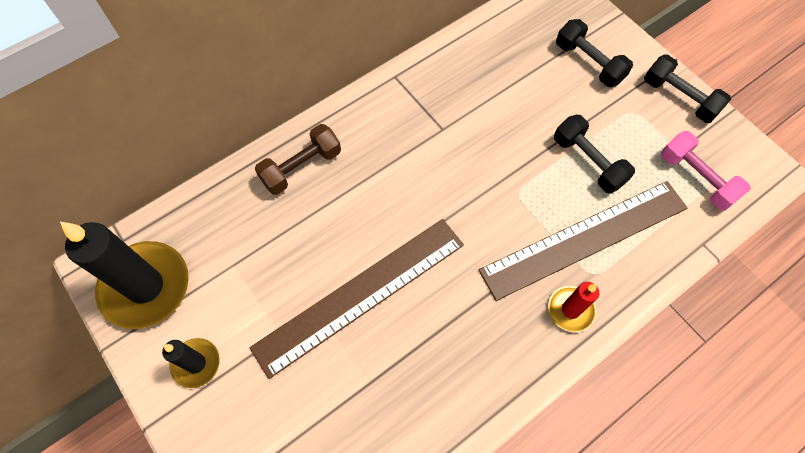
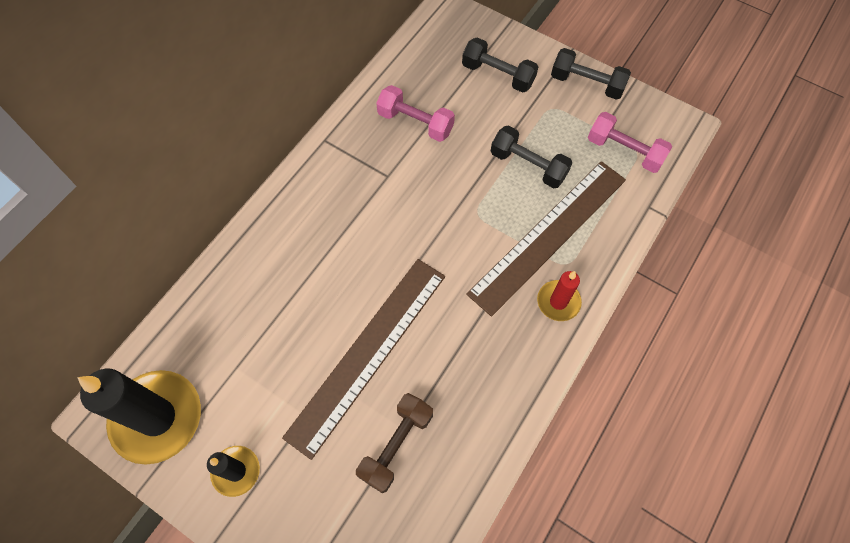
camera: 20 degrees left, 0 degrees up
(301, 167) = (267, 254): brown dumbbell -> brown dumbbell (396, 445)
(488, 86) = (415, 123): none -> pink dumbbell

